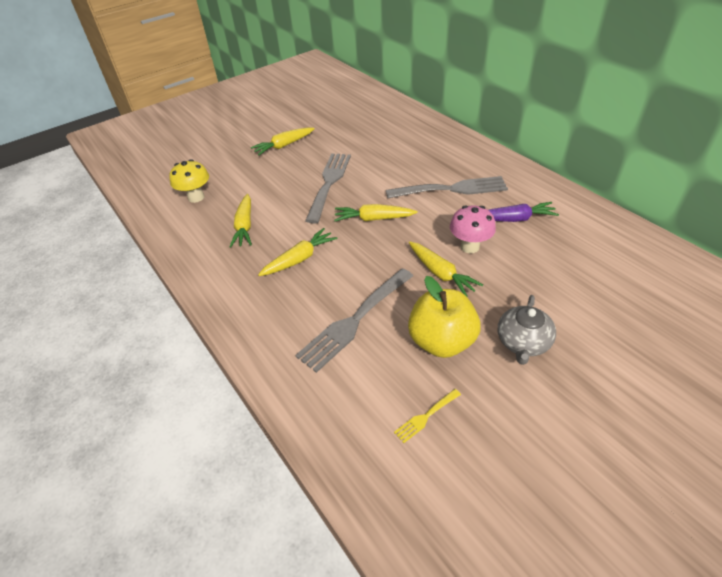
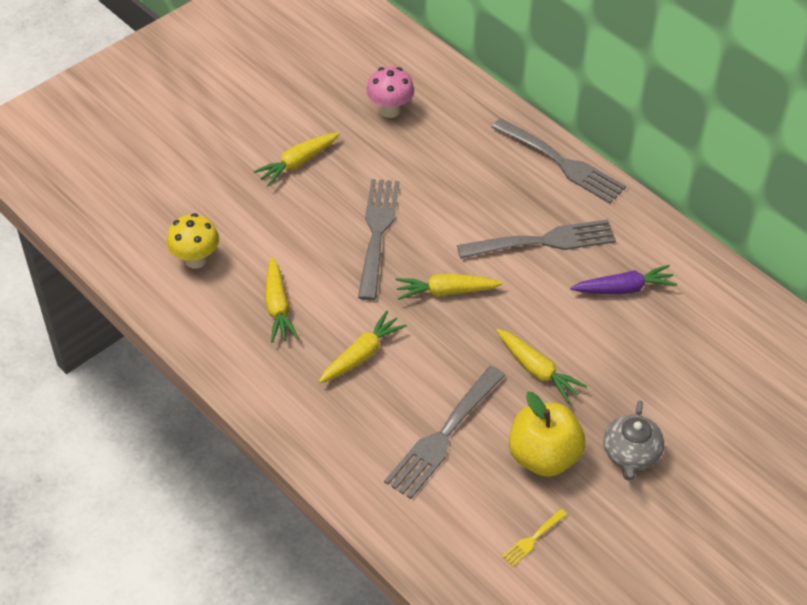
camera: 10 degrees left, 5 degrees up
(468, 146) = (562, 163): none -> grey fork
(469, 247) = (570, 331): pink mushroom -> pink mushroom (390, 110)

